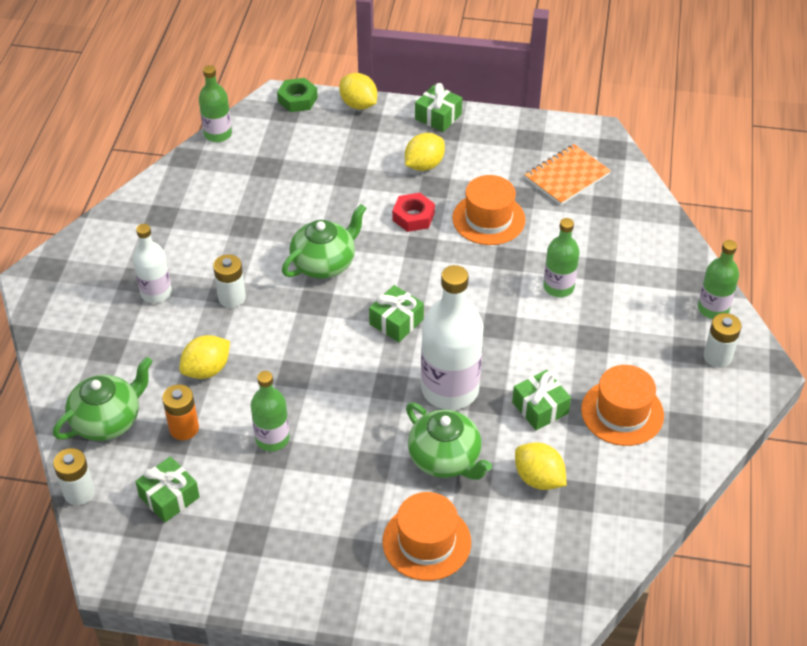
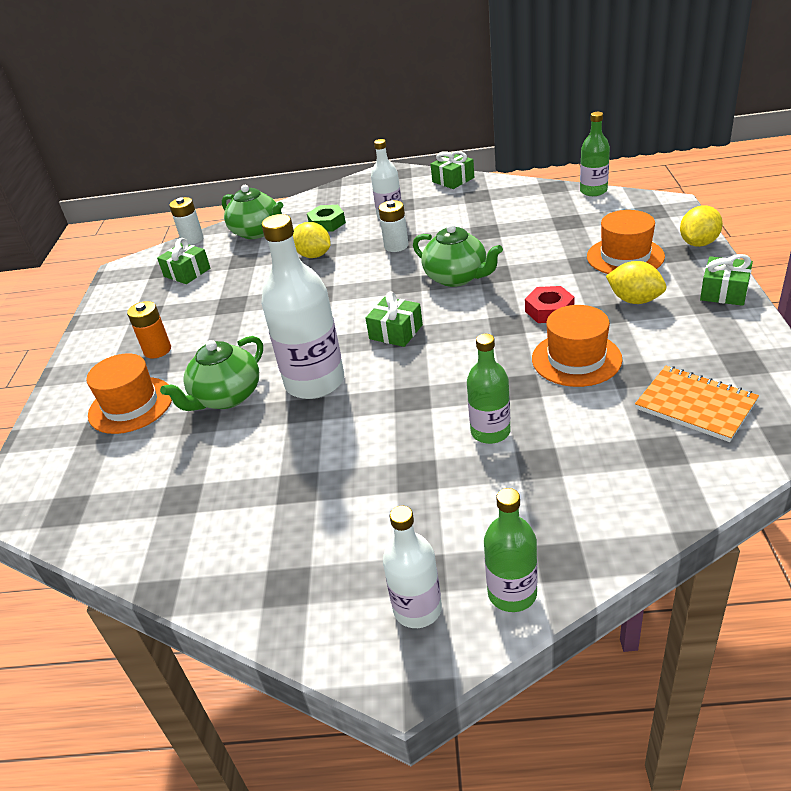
camera: 85 degrees right, 10 degrees down
(184, 428) = (252, 261): orange battery -> orange battery (157, 350)
(272, 438) = (245, 301): green bottle -> none
(297, 99) = (675, 212): green nut -> green nut (327, 223)
(538, 479) = (202, 465): yellow lemon -> none
(540, 408) = (299, 449): green gift -> green gift (453, 180)
(622, 412) = (301, 519): orange hat -> orange hat (625, 256)
(717, 357) = (417, 609): white battery -> white bottle

